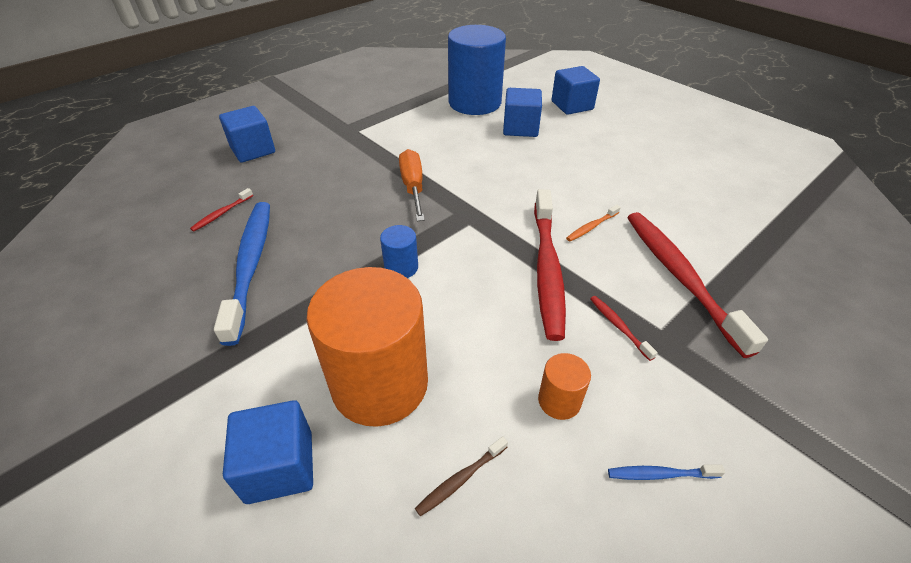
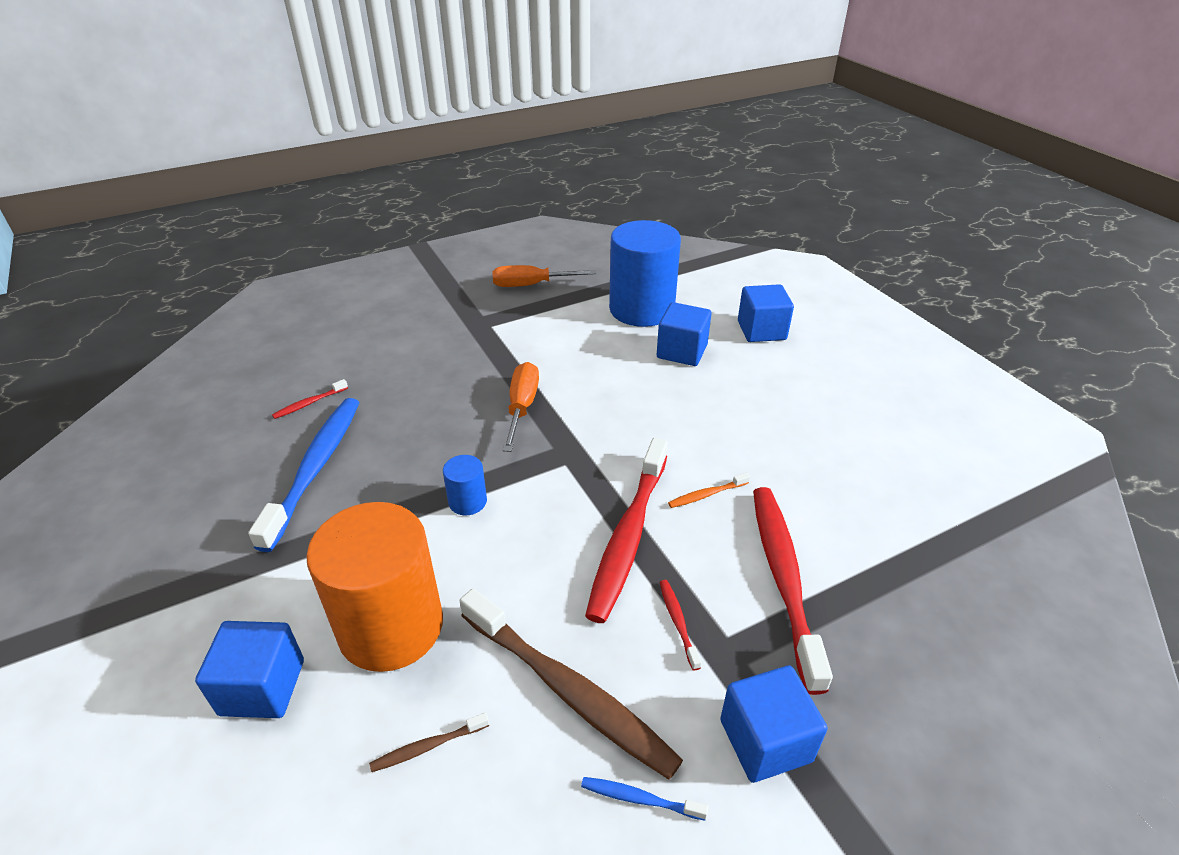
camera: 15 degrees right, 5 degrees down
(253, 150) = (368, 333): blue cube -> blue cube (765, 740)
(378, 96) = (531, 285): none -> orange screwdriver
(559, 401) = (568, 690): orange cylinder -> brown toothbrush

